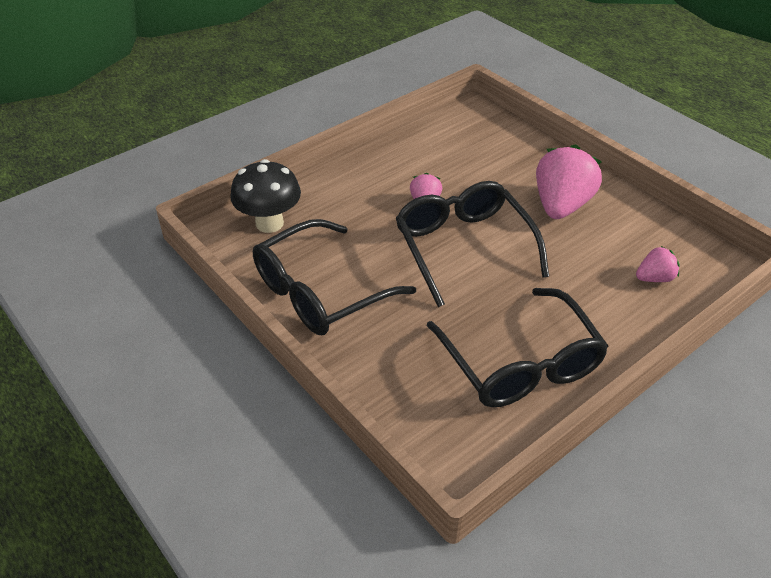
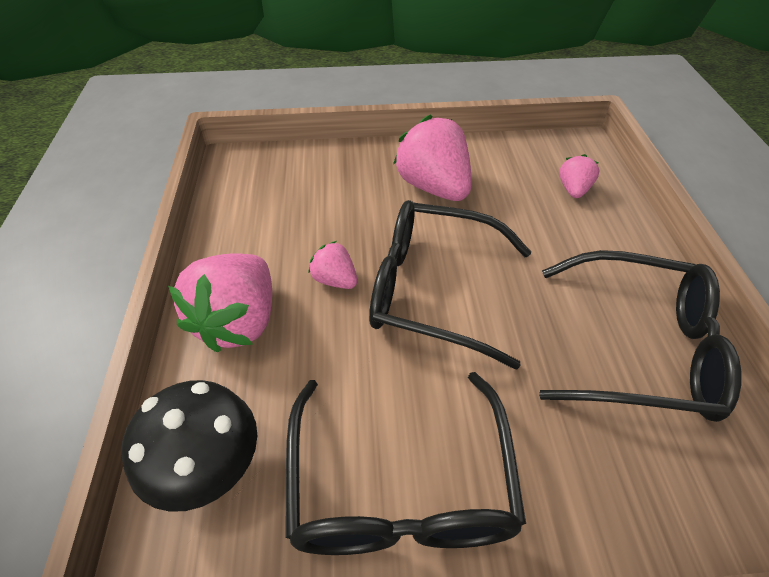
camera: 55 degrees left, 5 degrees up
(357, 184) = (239, 321): none -> pink strawberry

